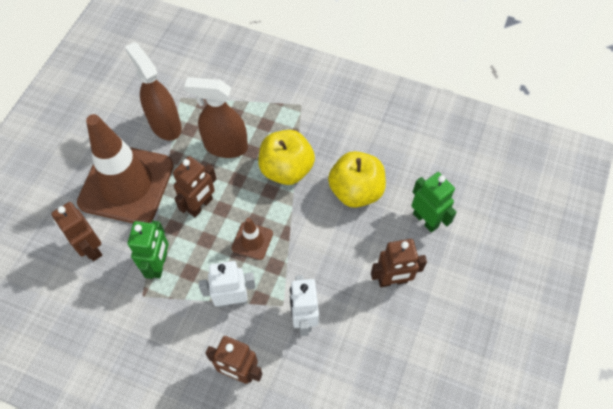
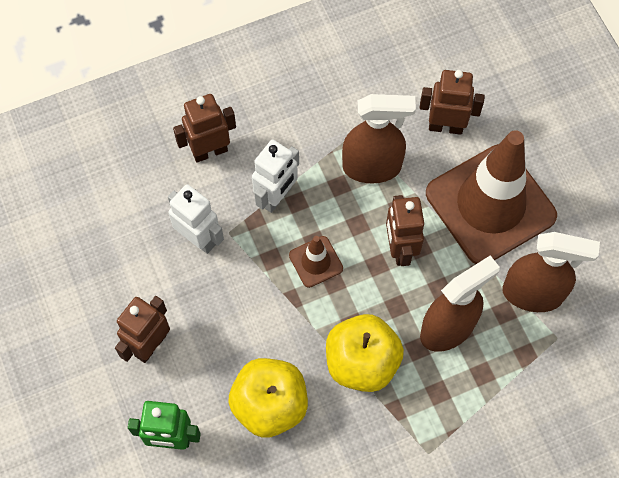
camera: 135 degrees right, 5 degrees up
(159, 264) = (372, 167): green robot -> brown spray bottle

